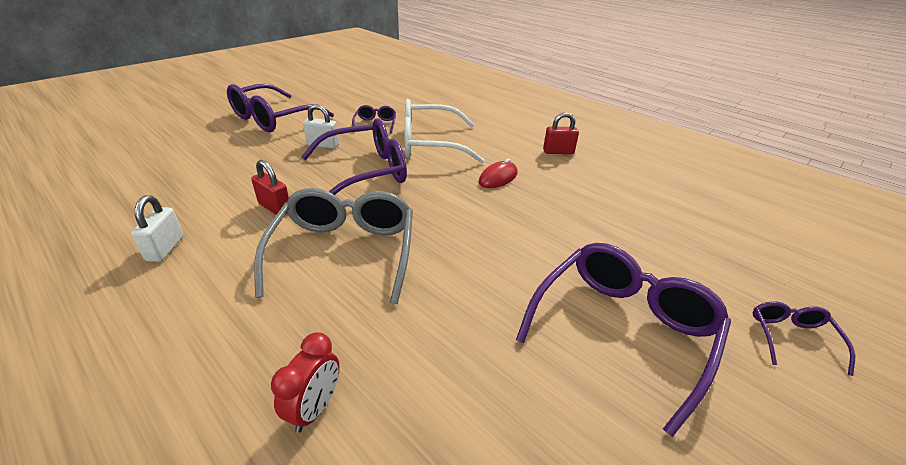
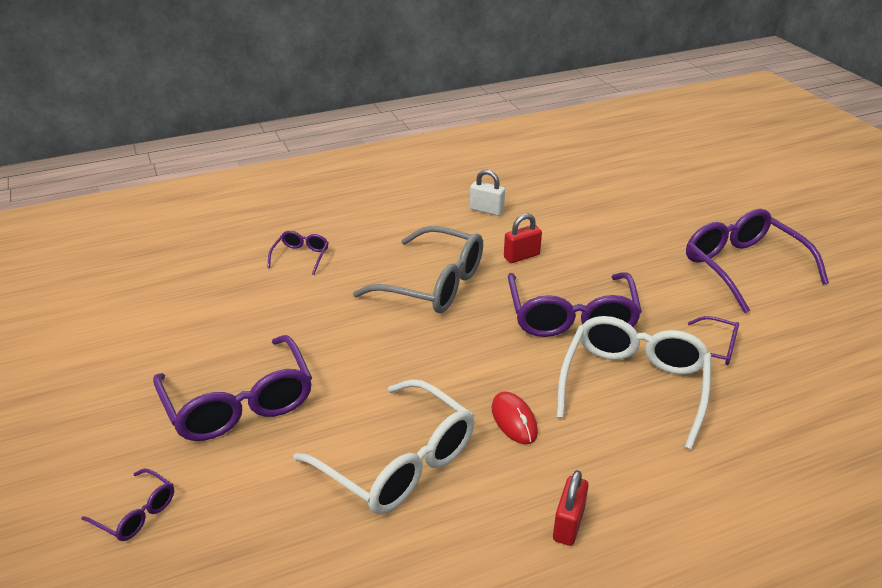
camera: 115 degrees right, 0 degrees up
(315, 408) = (301, 256): red clock -> purple glasses
(323, 145) = (652, 296): white padlock -> none
(580, 214) = (398, 462): none -> white glasses

